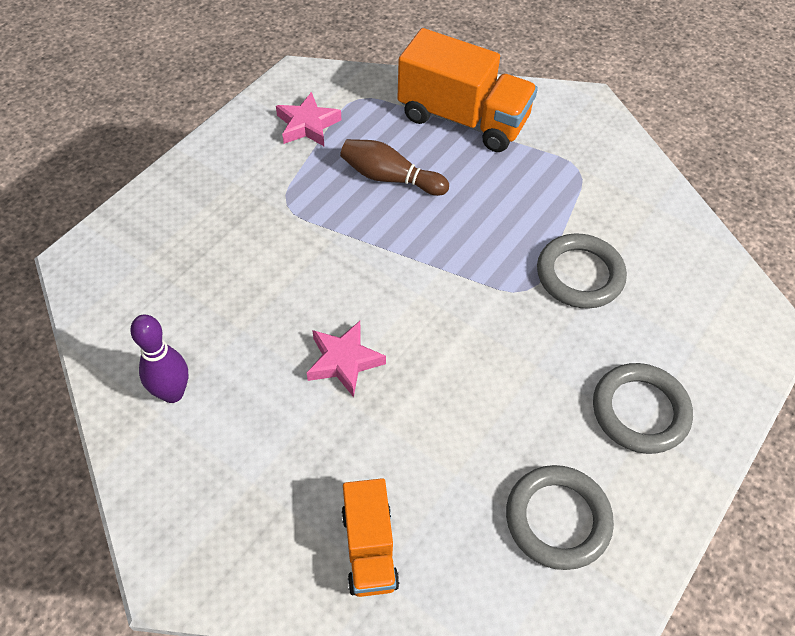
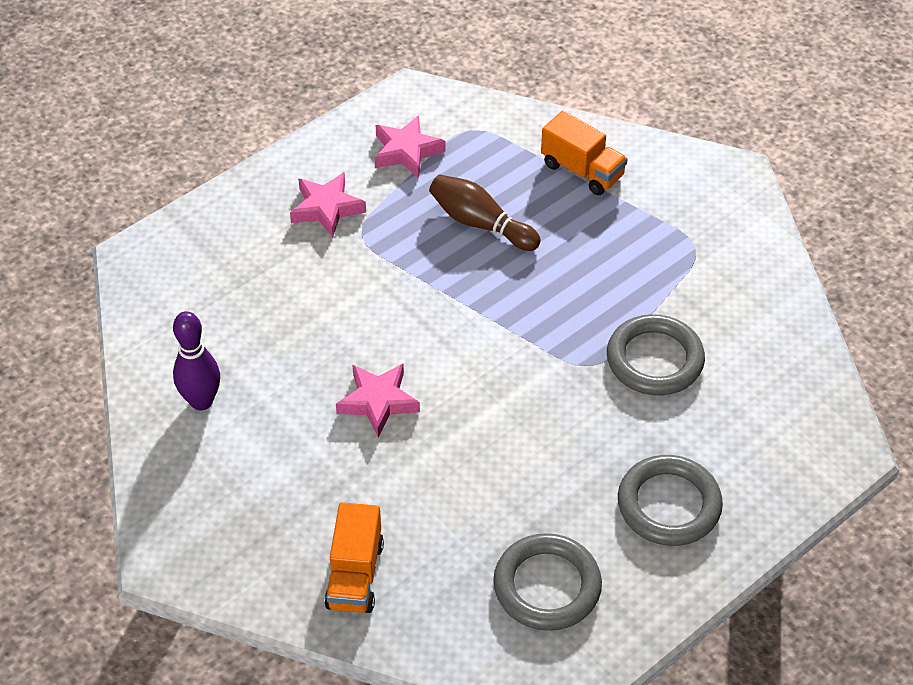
camera: 15 degrees right, 5 degrees down
(249, 186) = (327, 208): none -> pink star
(463, 119) = (582, 170): orange truck -> orange truck, size x0.57

